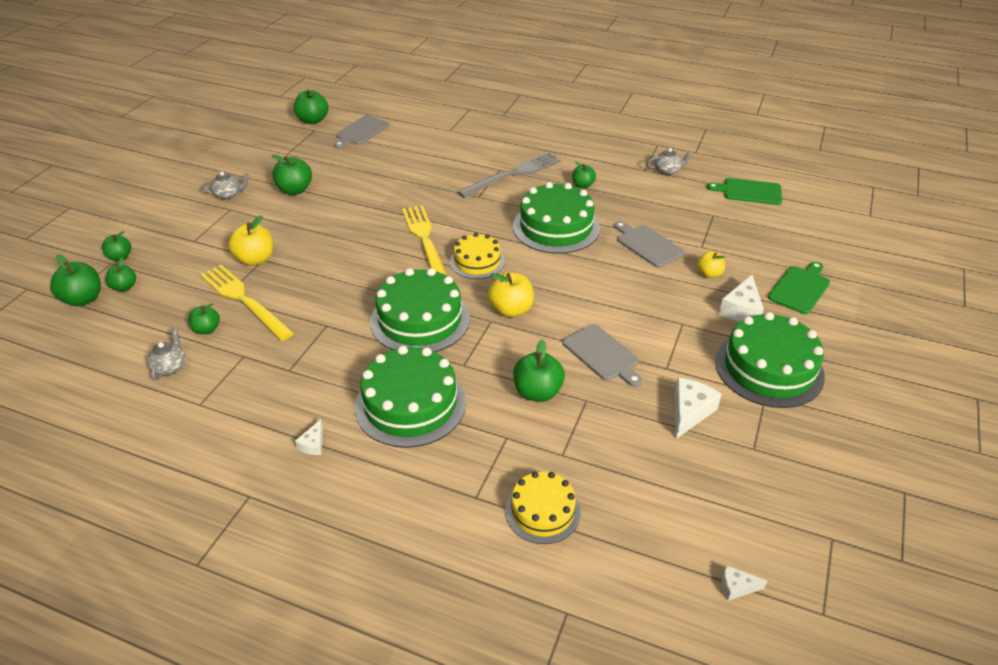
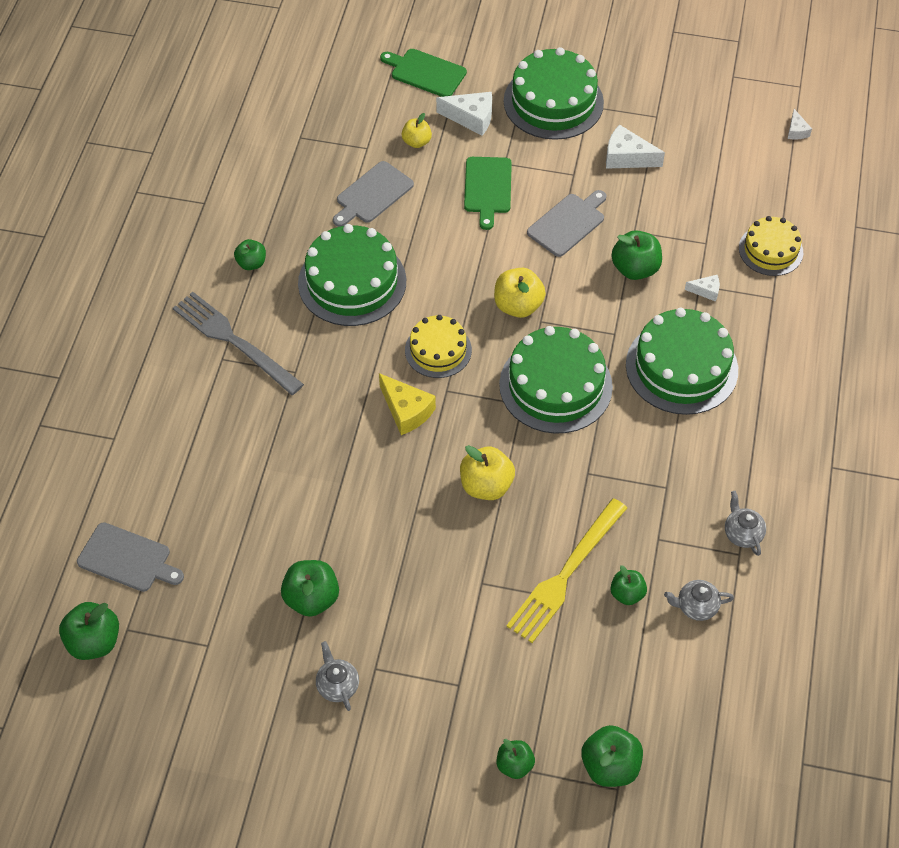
camera: 100 degrees left, 15 degrees up
(124, 287) = (574, 726): green apple -> none
(255, 259) = (484, 591): yellow apple -> yellow apple (486, 485)
(313, 444) = (757, 434): white cheese -> white cheese (706, 291)
(425, 241) = (406, 411): yellow fork -> yellow cheese
(667, 171) = (204, 180): grey teapot -> grey teapot (742, 533)
(749, 191) = (243, 104): green cutting board -> green cutting board (487, 188)

